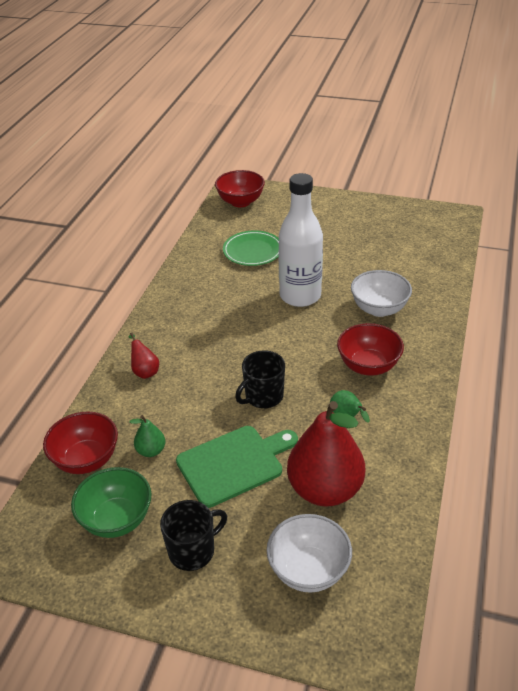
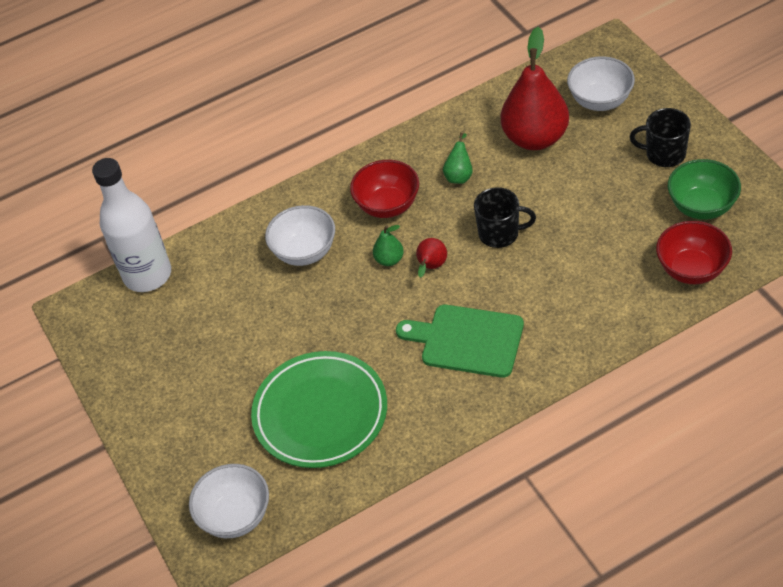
camera: 130 degrees left, 10 degrees up
(145, 371) = (574, 327): red pear -> red pear (431, 267)
(151, 451) = (633, 244): green pear -> green pear (389, 260)
(234, 464) = (579, 194): green cutting board -> green cutting board (467, 340)
(240, 202) = (235, 516): red bowl -> white bowl
(253, 251) = (320, 413): green plate -> green plate, size x1.59
(300, 296) = (349, 316): white bottle -> white bottle (147, 275)

